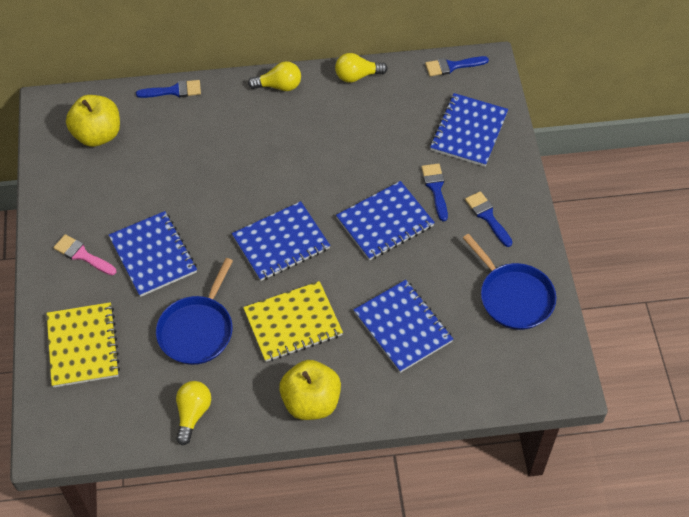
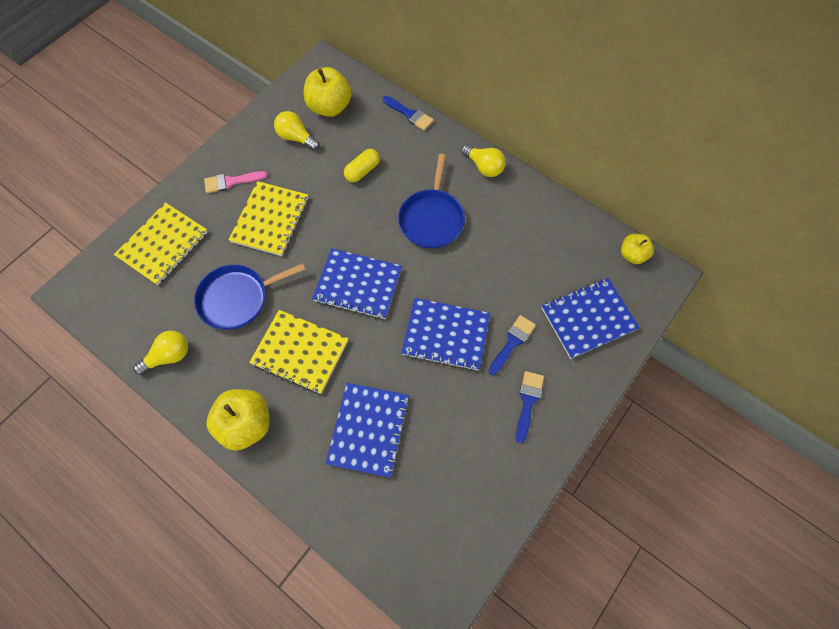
camera: 45 degrees right, 10 degrees up
(82, 255) = (231, 182): pink brush -> pink brush turned 90 degrees counterclockwise
(153, 255) = (270, 220): blue notebook -> yellow notebook
(185, 161) = (362, 171): none -> yellow capsule
(357, 76) = (548, 204): yellow light bulb -> yellow light bulb (296, 138)
(452, 66) = (632, 255): blue brush -> yellow apple
(513, 297) = (476, 487): blue pan -> blue pan (432, 219)

